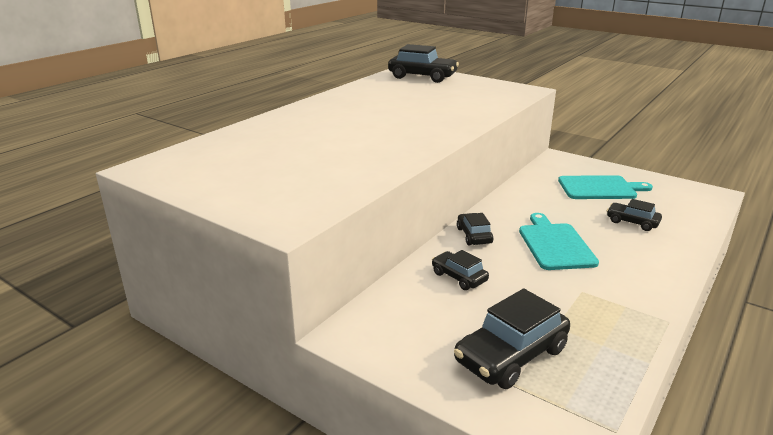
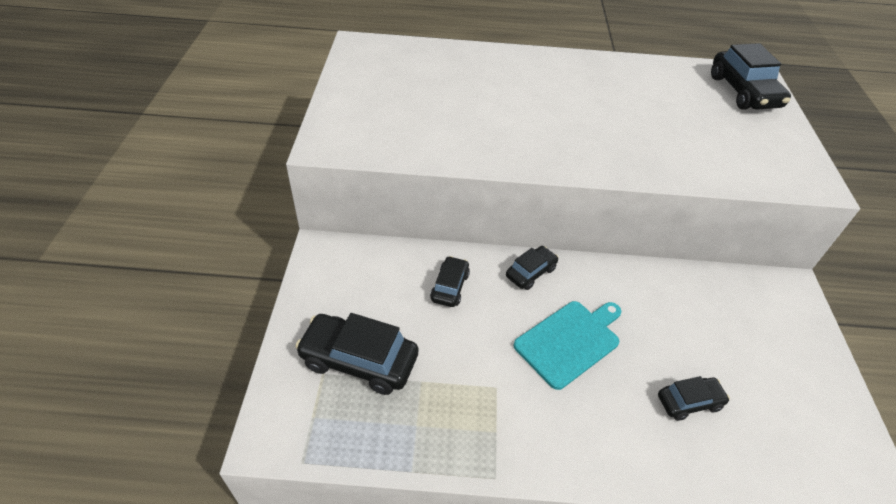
camera: 55 degrees right, 20 degrees up
(599, 188) = (749, 349): turquoise cutting board -> none
(632, 222) = (689, 402): black car -> black car turned 75 degrees clockwise

